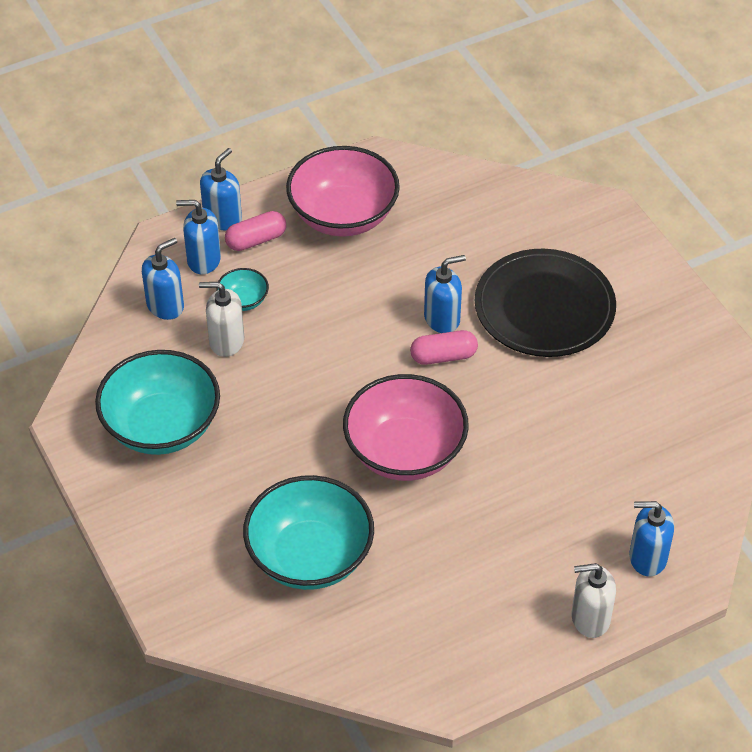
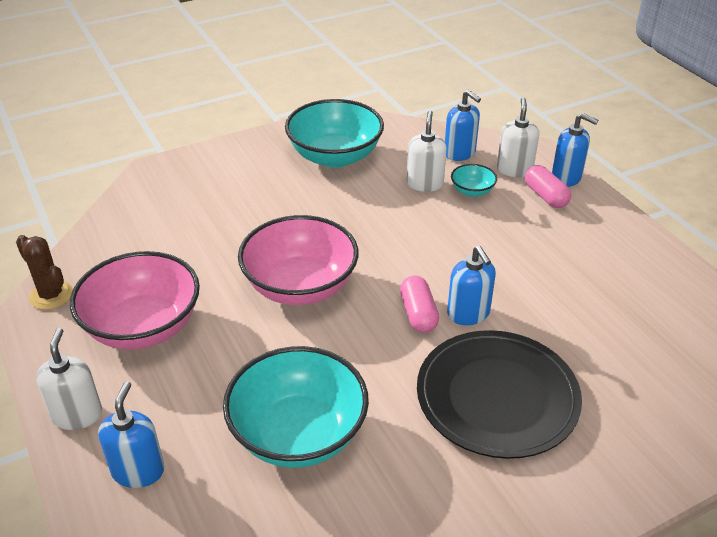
camera: 90 degrees right, 10 degrees down
(203, 260) = (514, 169): blue soap dispenser -> white soap dispenser
(310, 556) = (196, 231): turquoise bowl -> turquoise bowl (298, 434)
(343, 216) = (592, 247): pink bowl -> pink bowl (143, 327)
(423, 682) = (51, 295): none -> brown cactus

